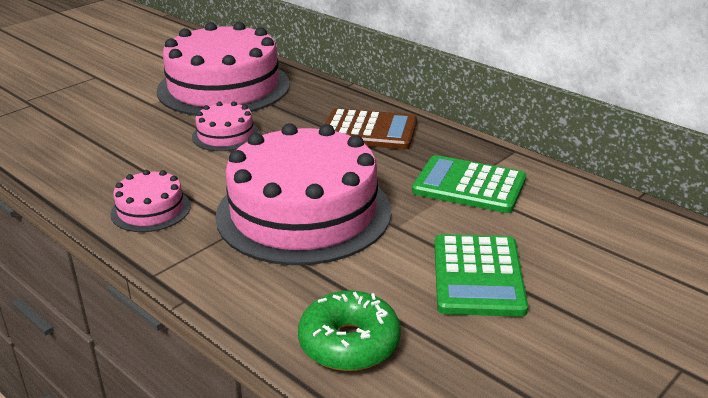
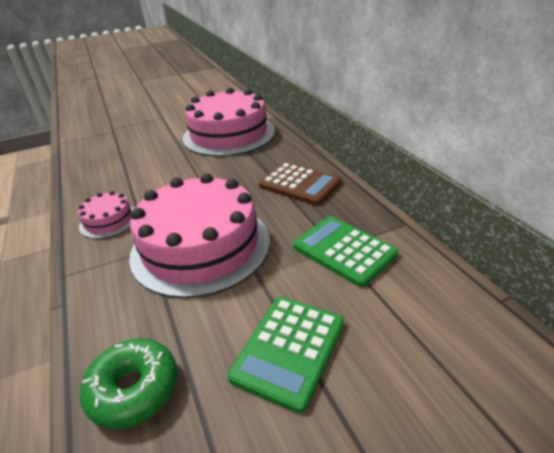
camera: 25 degrees right, 5 degrees up
(225, 135) = (201, 171): pink cake -> none

